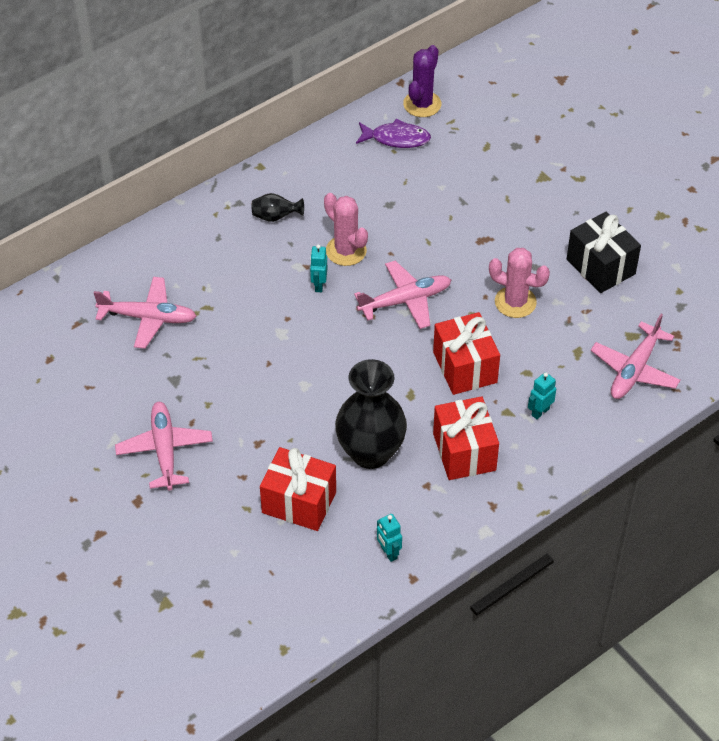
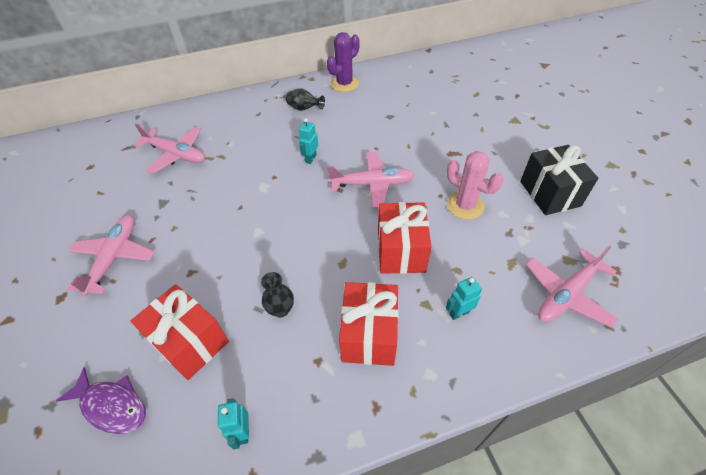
camera: 20 degrees right, 0 degrees up
(346, 251) = (343, 139): pink cactus -> none
(370, 452) = (281, 309): black vase -> black vase, size x0.45
(396, 138) = (412, 79): purple fish -> purple fish (112, 405)
(422, 104) = (438, 63): purple cactus -> purple cactus (344, 84)

